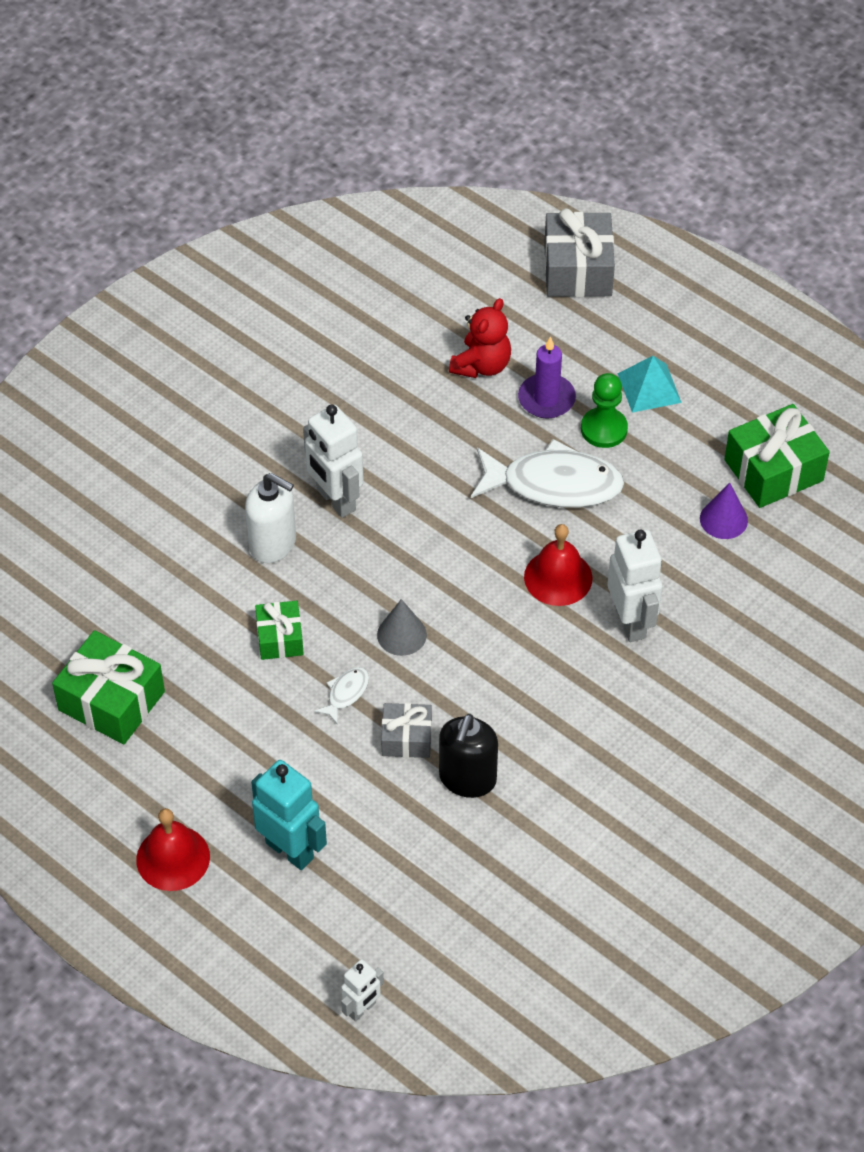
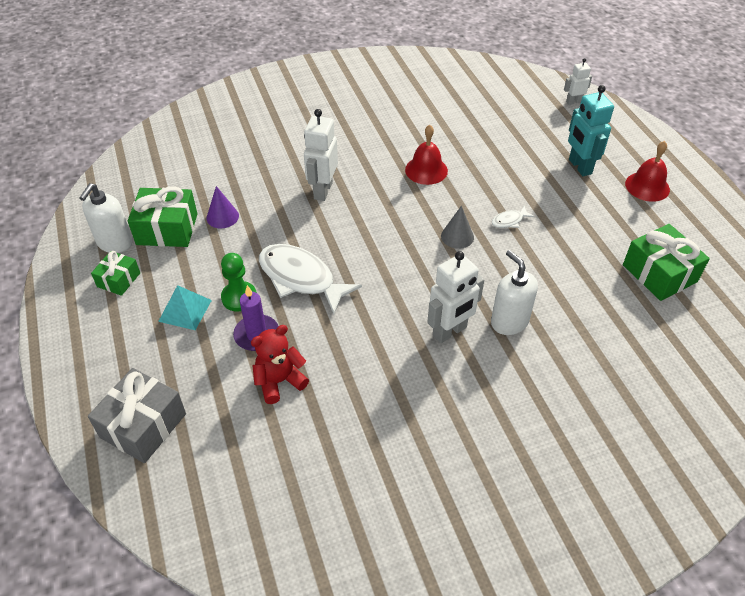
camera: 150 degrees left, 5 degrees down
(280, 638) = (534, 264): green gift -> green gift (118, 280)
(335, 500) = (450, 331): white robot -> white robot turned 60 degrees clockwise
(406, 738) = (487, 188): grey gift -> none
(467, 779) = (466, 160): black soap dispenser -> none
(558, 577) = (343, 227): red bell -> red bell (426, 170)
(814, 424) = (115, 243): none -> white soap dispenser

